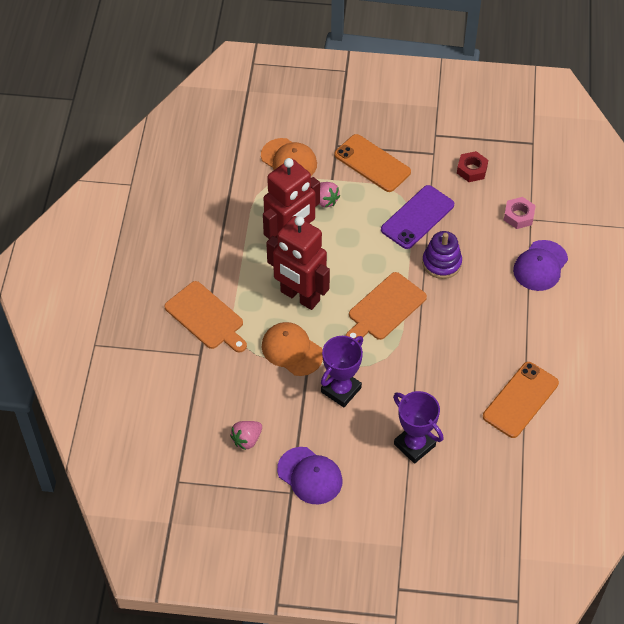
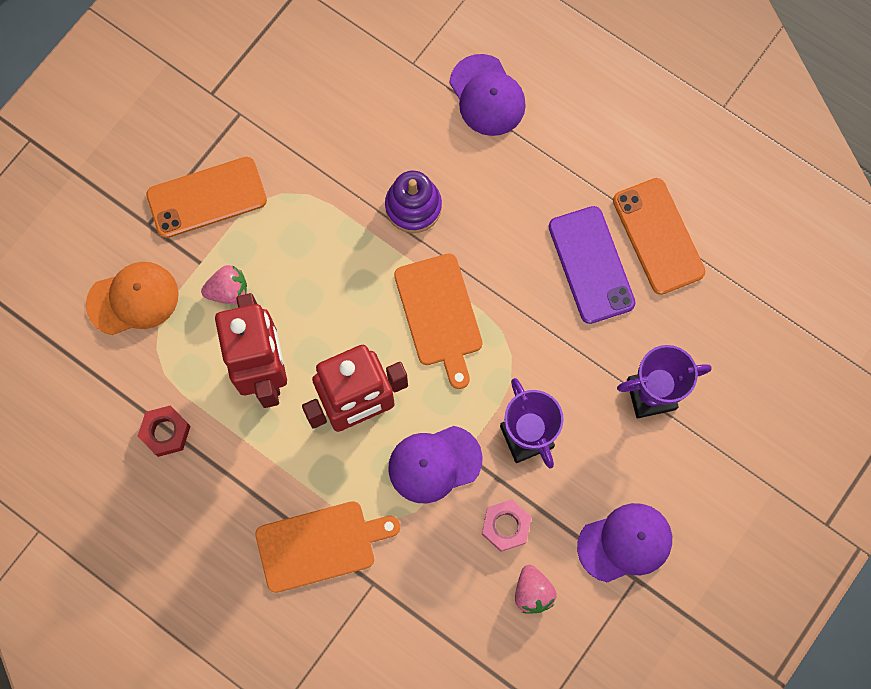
camera: 60 degrees left, 20 degrees up
(292, 350) = (434, 464): orange cap -> purple cap
(417, 217) = (326, 193): purple phone -> purple phone (591, 265)
(472, 170) = (295, 84): red nut -> red nut (165, 432)
(518, 216) = (399, 74): pink nut -> pink nut (505, 526)

